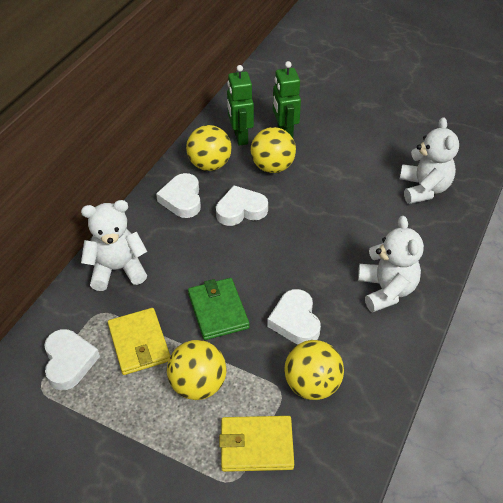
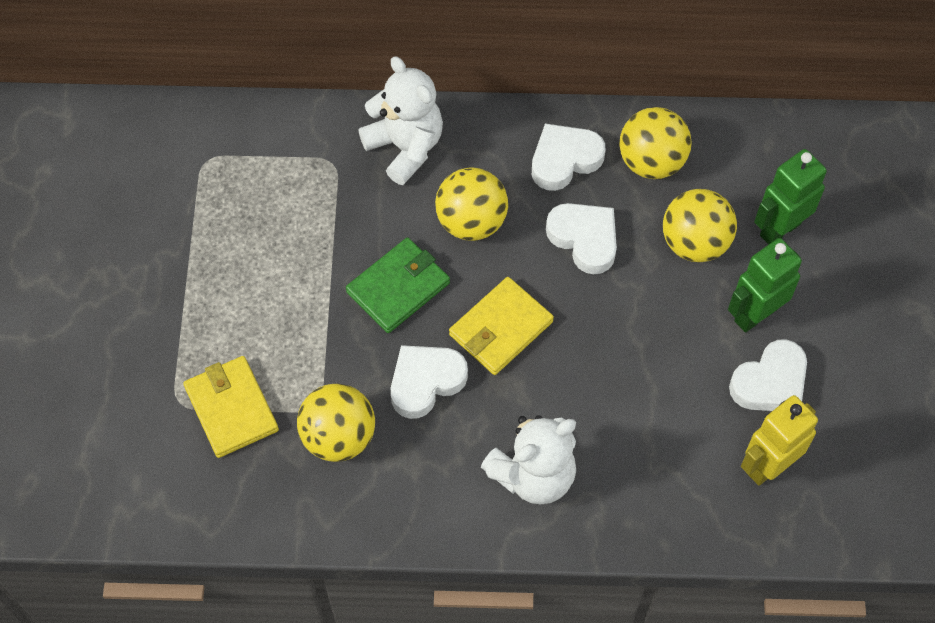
camera: 65 degrees right, 15 degrees up
(69, 362) = (251, 169): white heart -> white heart (770, 382)
(139, 343) = (309, 226): yellow wallet -> yellow wallet (500, 328)
(198, 385) = (282, 314): yellow ball -> yellow ball (471, 222)
(240, 137) = (734, 174): green robot -> green robot (755, 314)
(424, 189) = (768, 465): white teddy bear -> yellow robot

